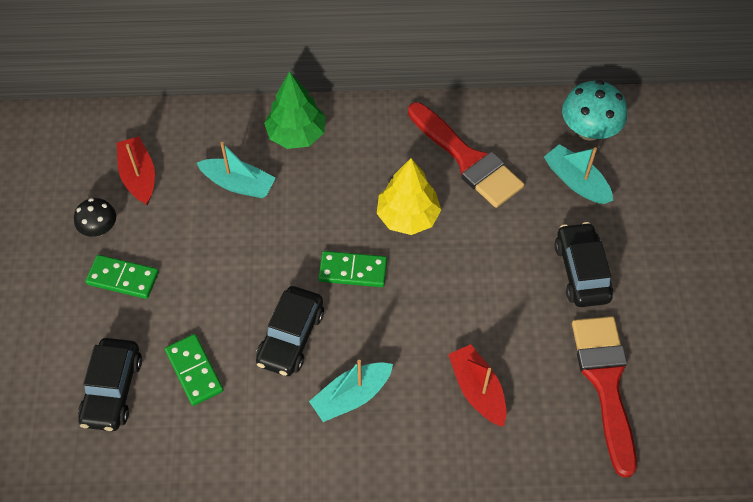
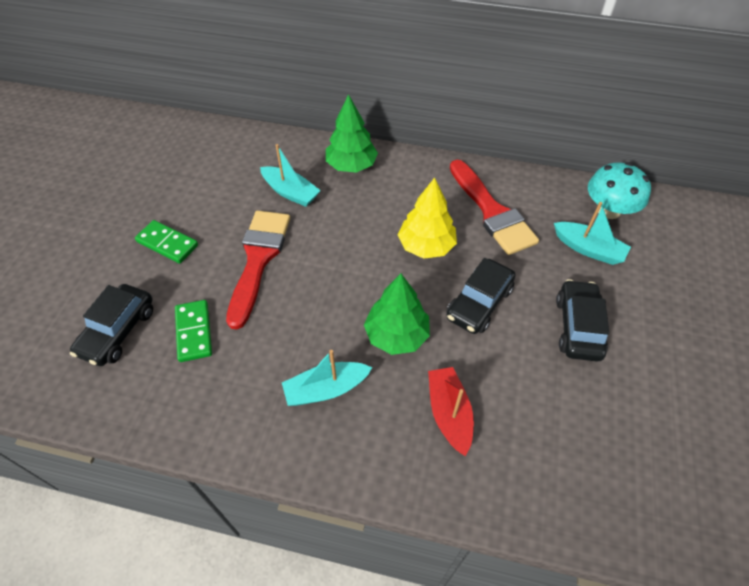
camera: 15 degrees right, 5 degrees down
(99, 228) = (166, 202): black mushroom -> none
(139, 176) = (213, 171): red boat -> none
(291, 337) = (289, 323): black car -> black car (479, 303)
(353, 271) = (363, 280): green domino -> none
(405, 323) = (397, 335): none -> green tree
(576, 181) = (588, 249): turquoise boat -> turquoise boat turned 150 degrees clockwise
(605, 383) = (582, 439): red brush -> red brush (258, 259)

